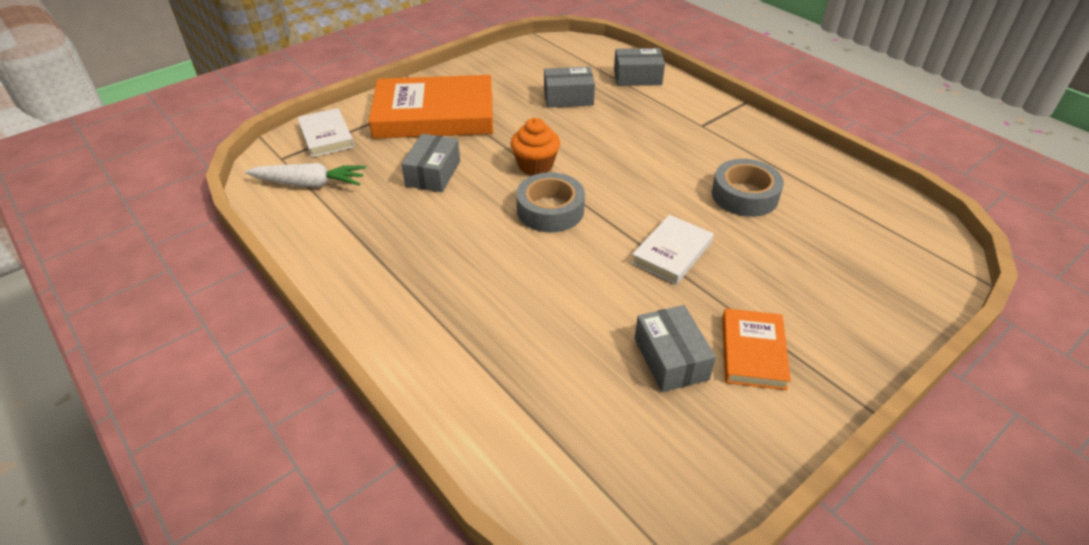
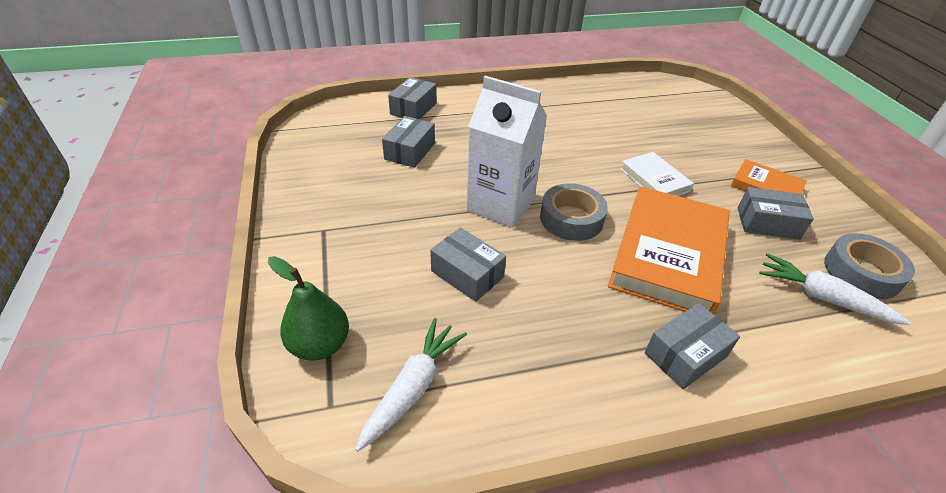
camera: 65 degrees left, 0 degrees up
(326, 136) = (320, 345): white book -> green pear
(413, 315) = (685, 355): none -> grey box
(434, 114) = (358, 241): orange book -> orange book (668, 255)
(535, 165) = (501, 205): orange cupcake -> white carton
(562, 416) = (822, 297): none -> white carrot
(744, 195) = (604, 126): grey tape -> grey tape (861, 272)

